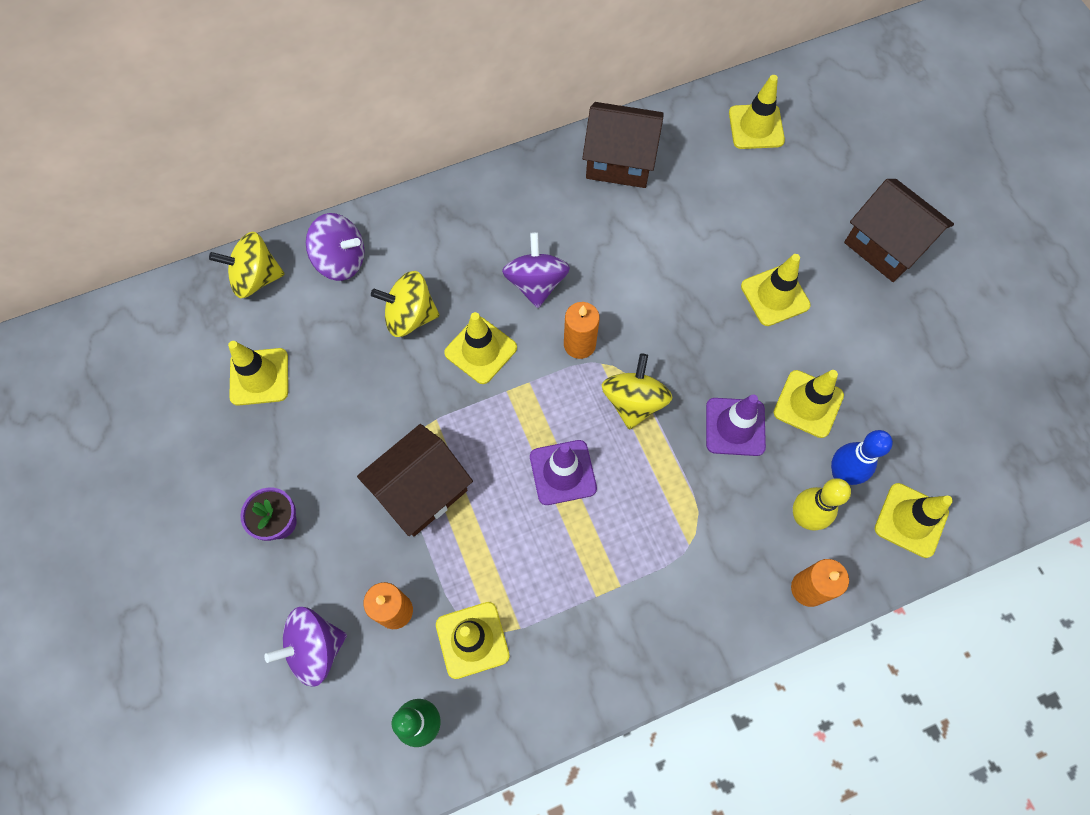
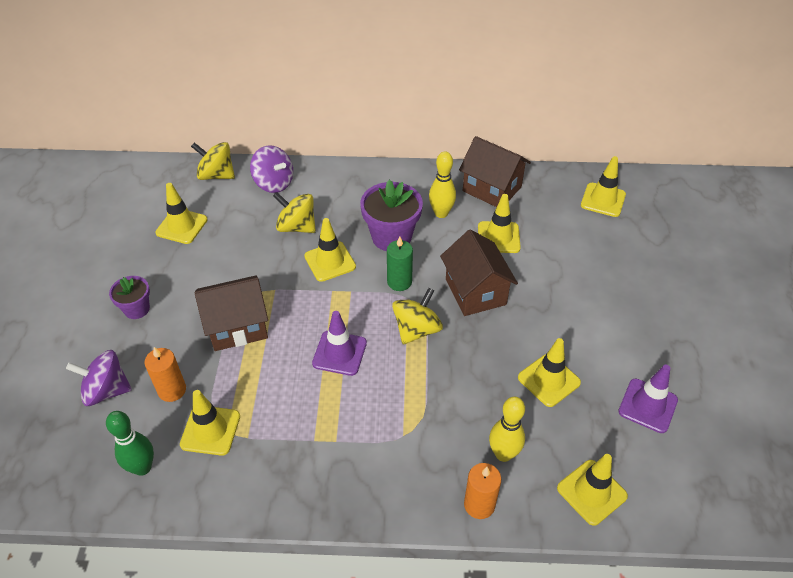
camera: 25 degrees right, 20 degrees down
(536, 283) = (391, 237): purple spinning top -> purple flower pot
(577, 223) = (441, 213): none -> yellow bowling pin
(579, 344) = (399, 282): orange candle -> green candle
(735, 427) = (483, 373): purple traffic cone -> purple traffic cone (647, 406)
(775, 296) = (561, 303): yellow traffic cone -> yellow traffic cone (498, 237)
(841, 473) = (550, 436): blue bowling pin -> none
(885, 245) = (666, 302): brown house -> brown house (475, 292)

